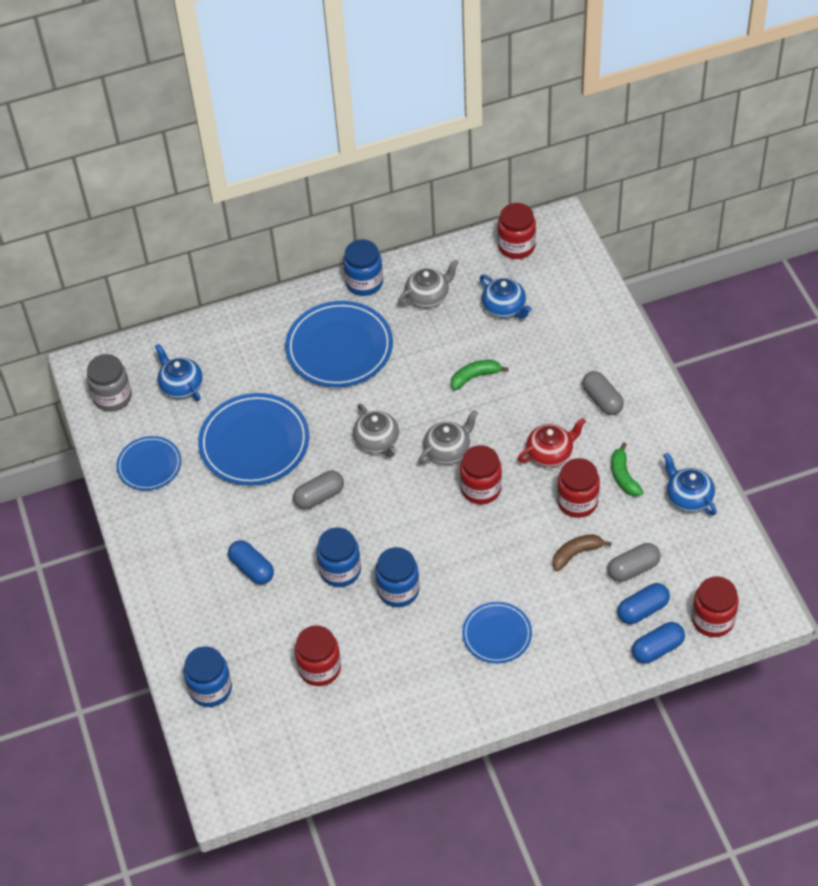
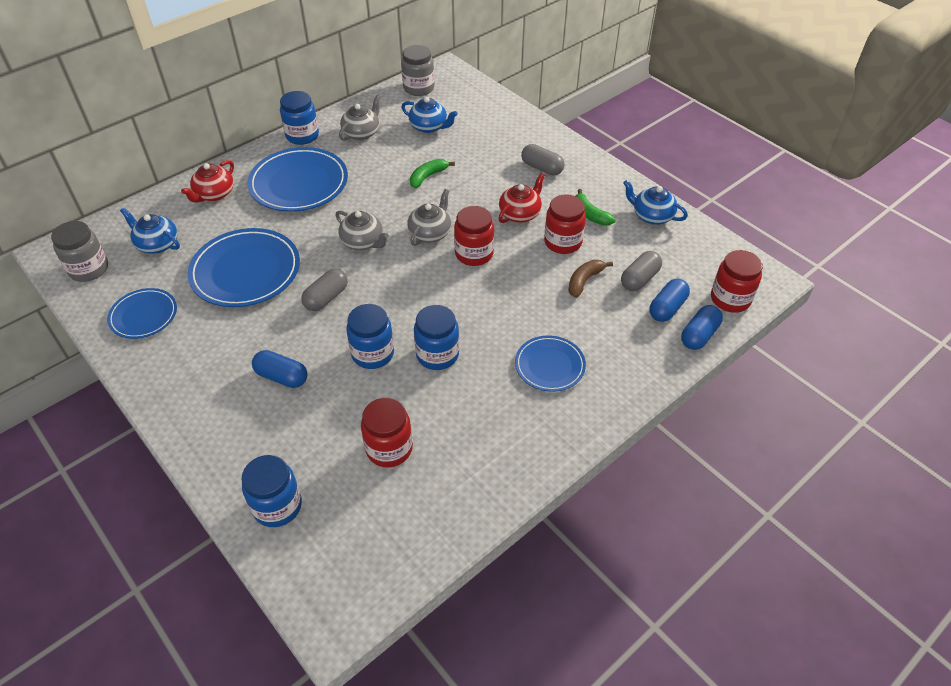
camera: 25 degrees left, 5 degrees down
(251, 338) = (214, 194): none -> red teapot
(516, 246) = (418, 88): red jar -> grey jar

